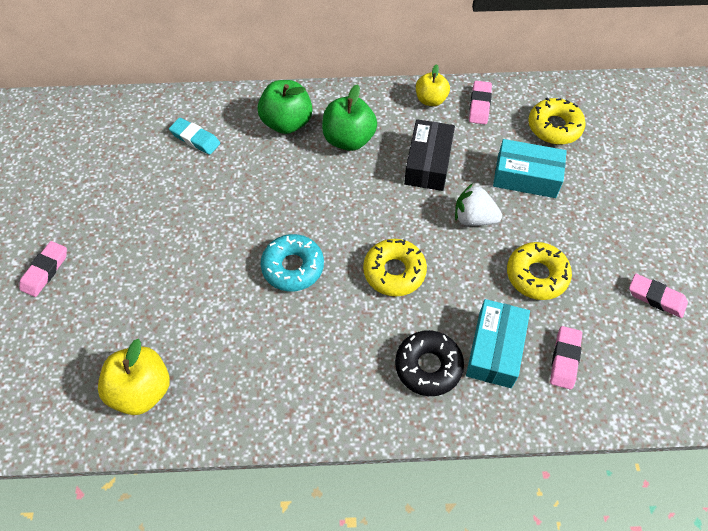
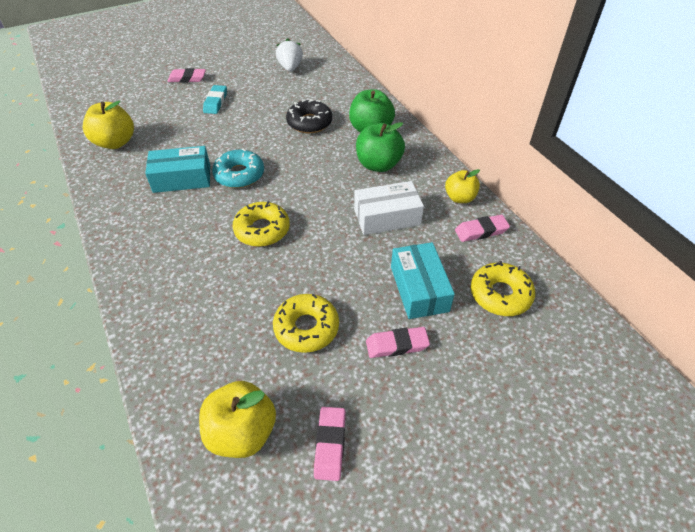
camera: 65 degrees right, 10 degrees down
(195, 139) = (325, 95): turquoise eraser -> turquoise eraser (215, 102)
(428, 163) = (387, 217): black box -> white box
(428, 366) = (179, 277): black donut -> black donut (309, 122)
(474, 218) = (346, 264): white strawberry -> white strawberry (290, 68)
(495, 349) = (211, 318): turquoise box -> turquoise box (182, 178)
(564, 359) = (220, 375): pink eraser -> pink eraser (397, 345)
(627, 357) = (242, 432): none -> yellow apple

